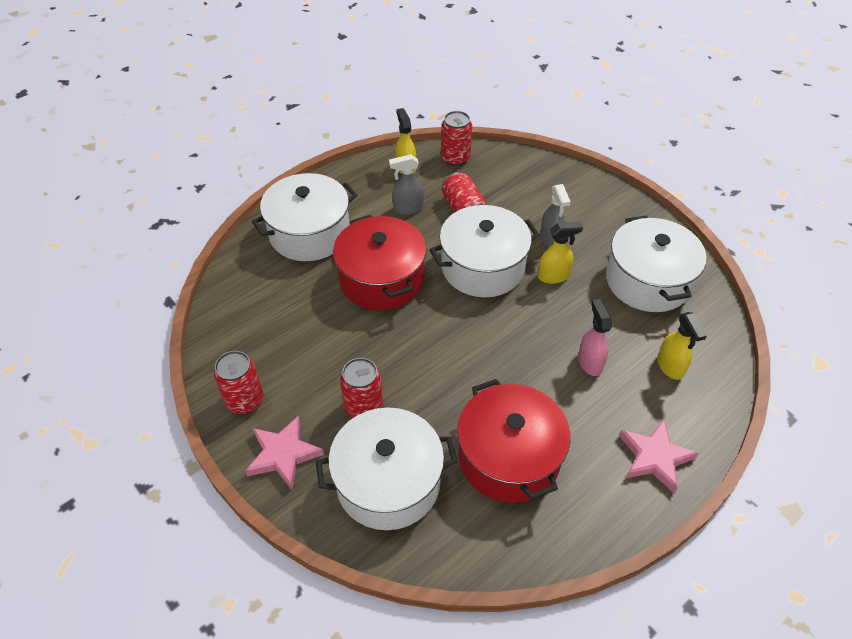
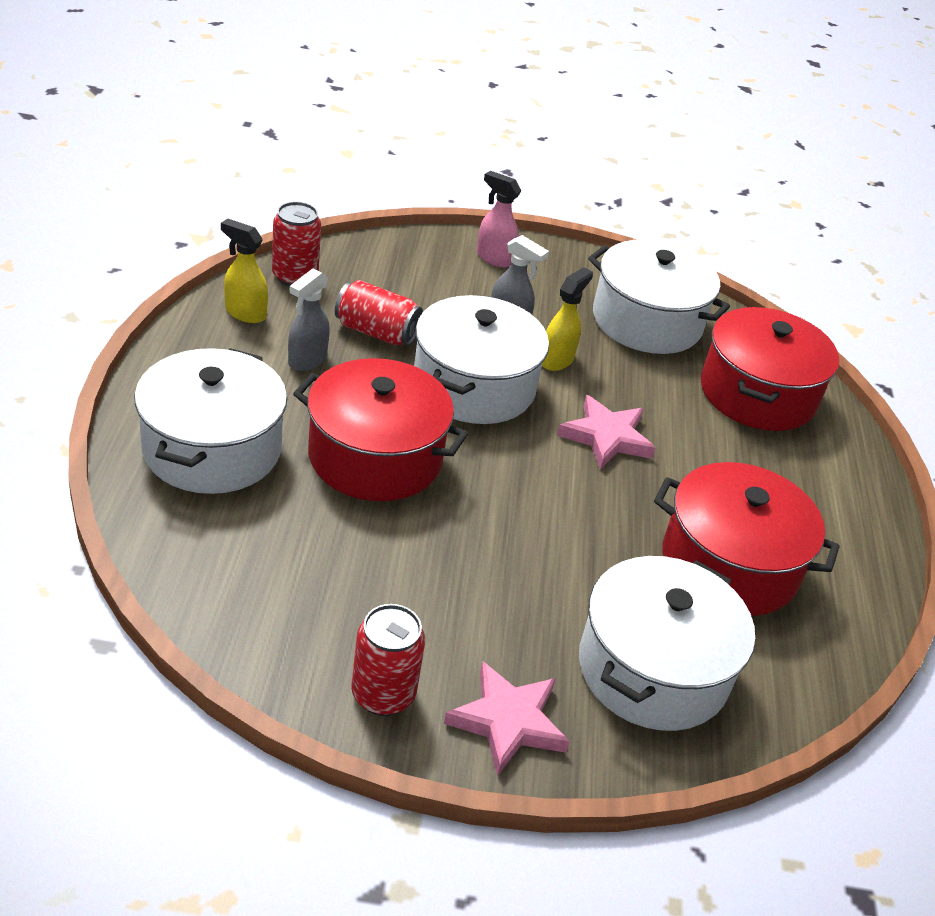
camera: 50 degrees left, 10 degrees down
(364, 407) = (532, 610): red can -> none
(590, 362) = (689, 428): pink spray bottle -> pink spray bottle (494, 258)
(654, 457) = (839, 484): pink star -> pink star (606, 437)
(670, 366) = (757, 394): yellow spray bottle -> red pot

